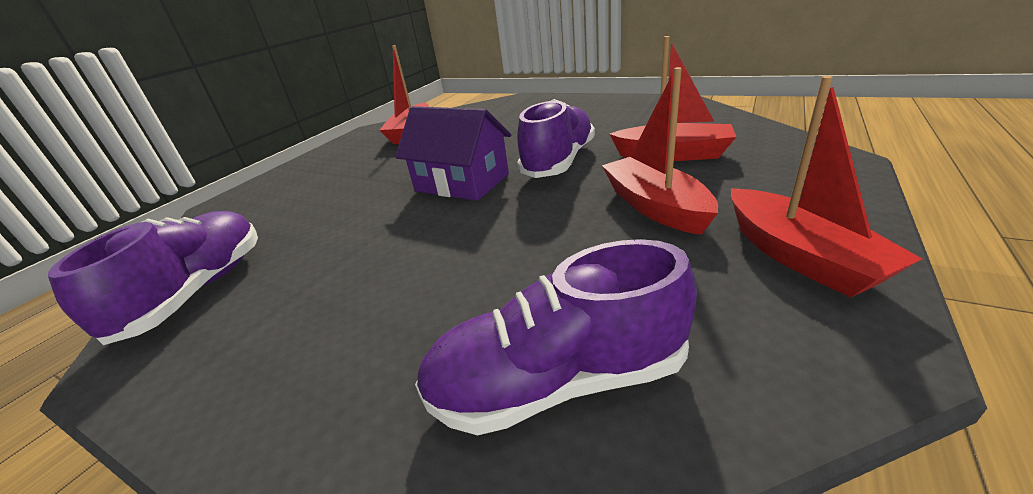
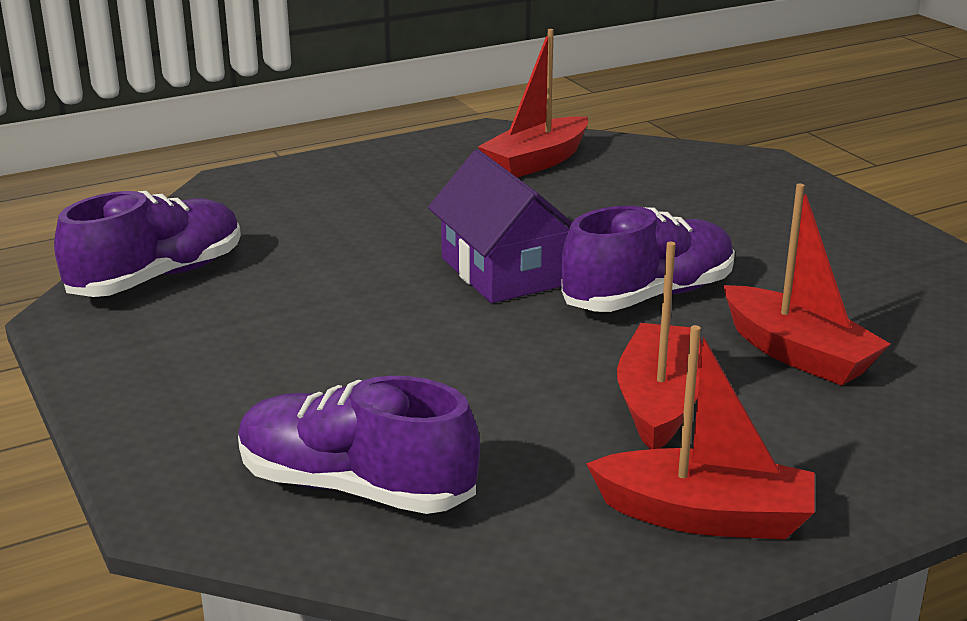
camera: 30 degrees right, 5 degrees down
(800, 256) = (705, 516): red boat -> red boat turned 90 degrees counterclockwise

